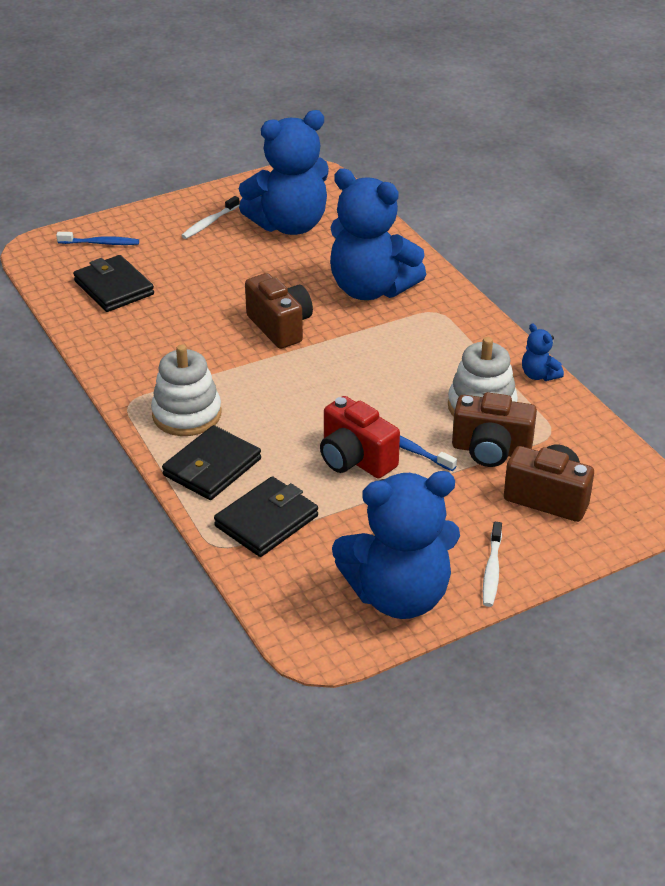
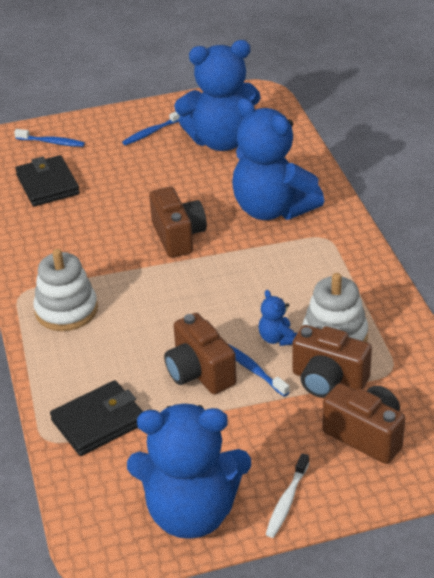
camera: 15 degrees right, 0 degrees up
(209, 223) = (151, 132): white toothbrush -> blue toothbrush
(212, 467) = (70, 363): black wallet -> none
(355, 459) = (199, 373): red camera -> brown camera
(539, 375) = (400, 311): blue teddy bear -> blue teddy bear (277, 338)

